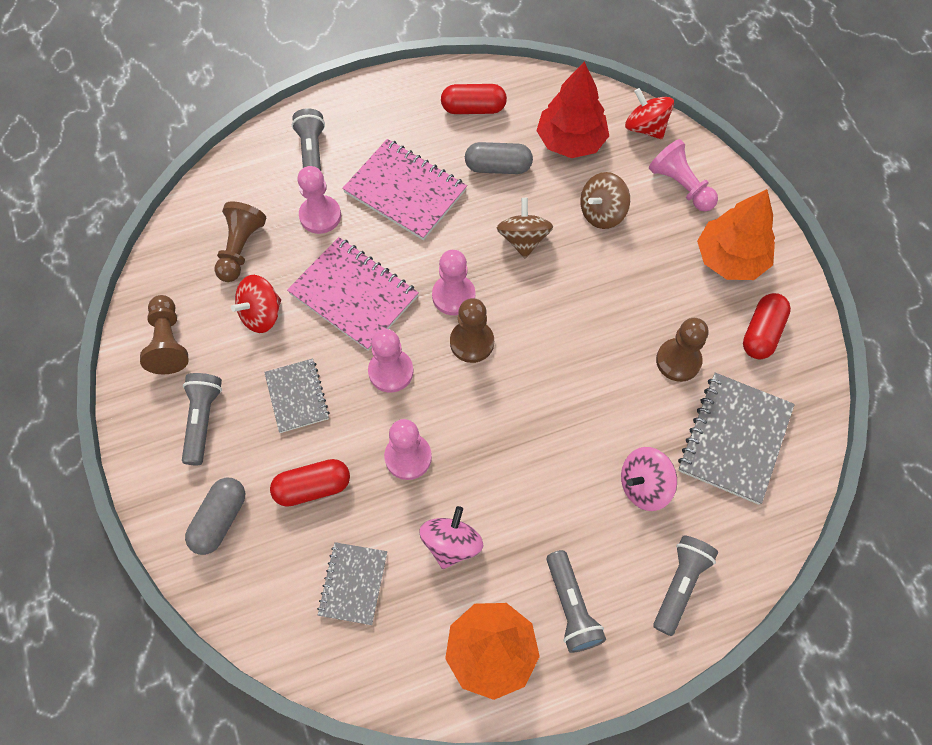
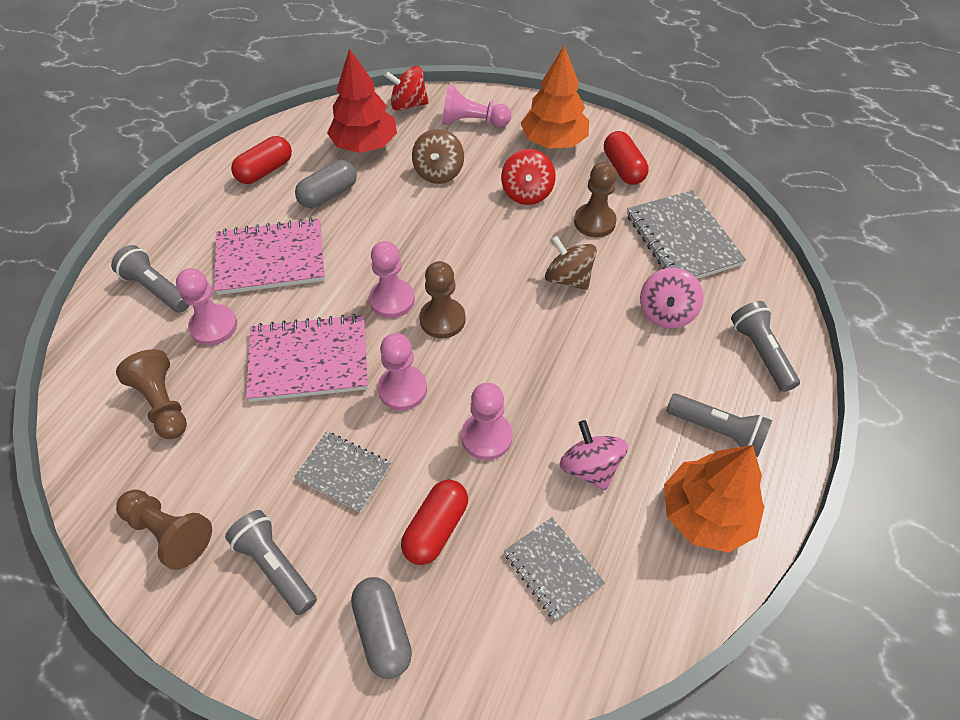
camera: 45 degrees left, 10 degrees down
(261, 314) = (240, 437): red spinning top -> red spinning top (527, 193)
(523, 239) = (402, 226): brown spinning top -> brown spinning top (568, 278)

